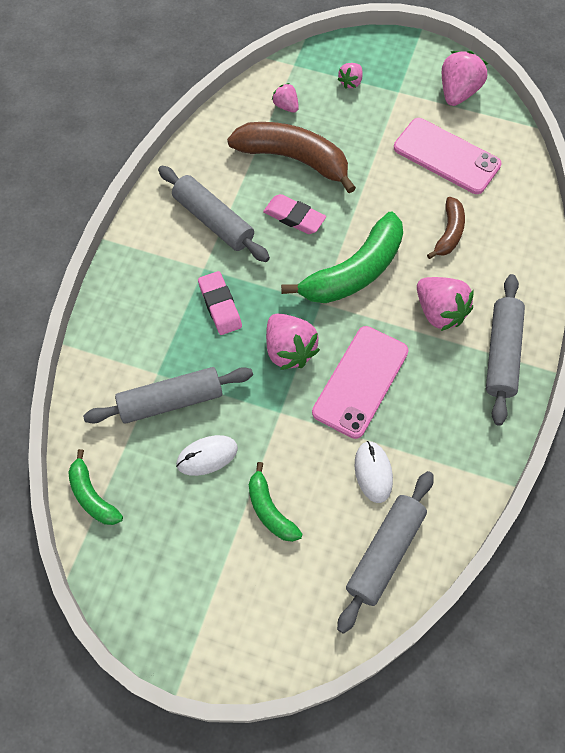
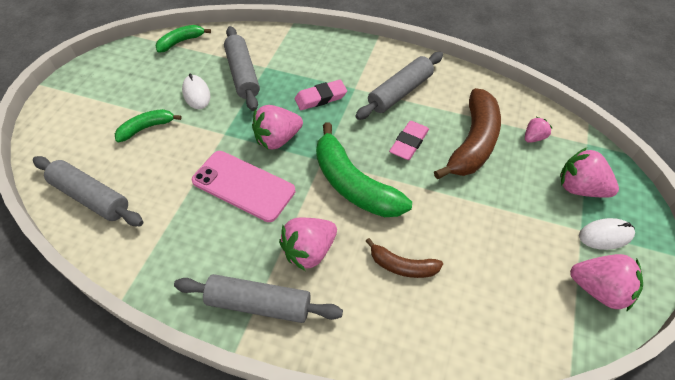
camera: 90 degrees right, 10 degrees down
(350, 82) = (580, 188): pink strawberry -> pink strawberry, size x1.82
(373, 472) = (160, 192): white mouse -> white mouse (605, 235)
(446, 156) = (502, 270): pink phone -> none

